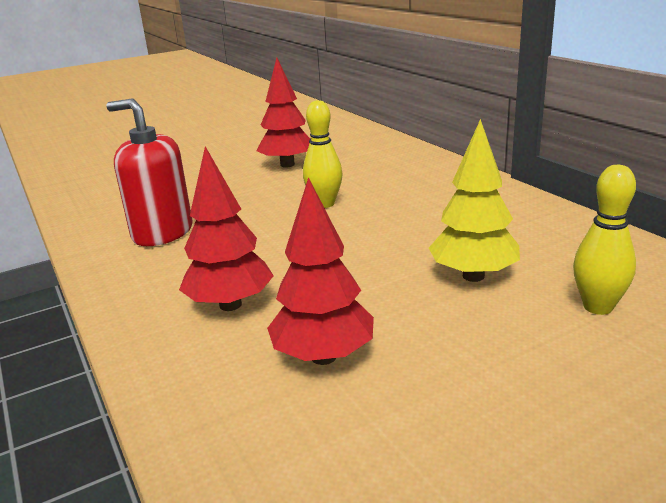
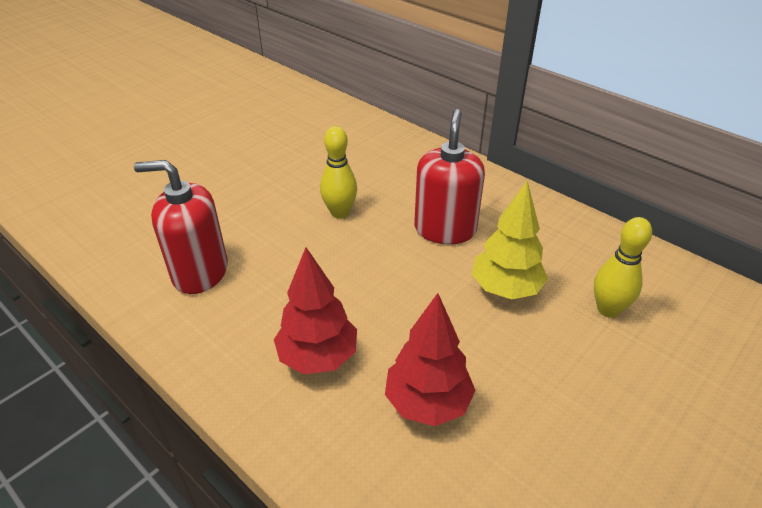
camera: 20 degrees left, 15 degrees up
(287, 165) = (276, 159): red tree -> none
(430, 224) = (445, 229): none -> red soap dispenser

